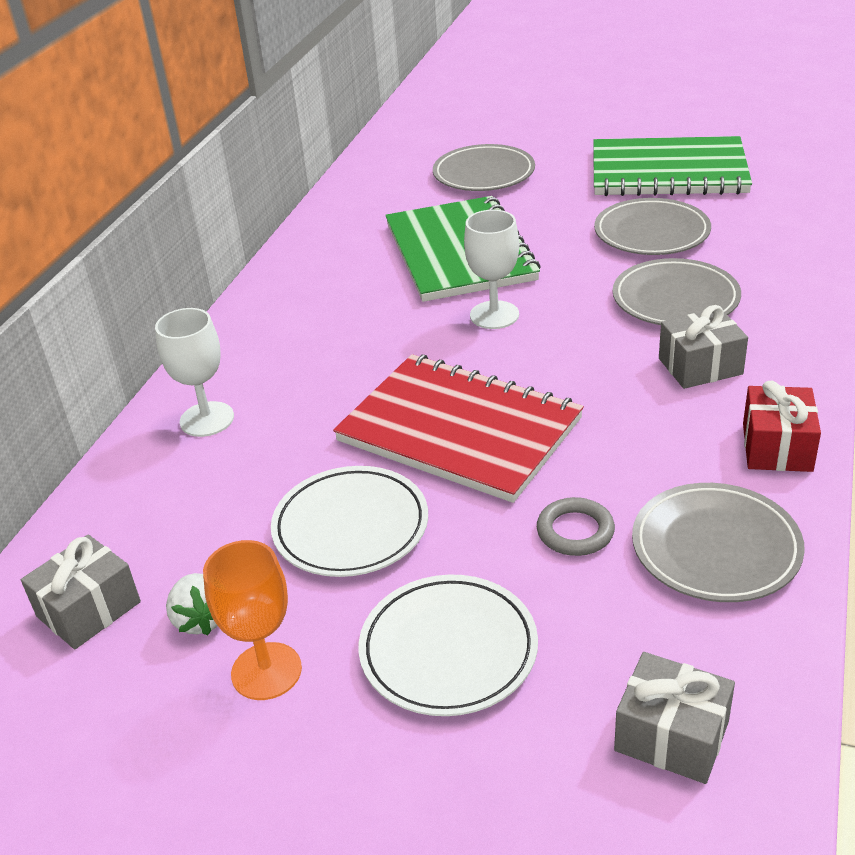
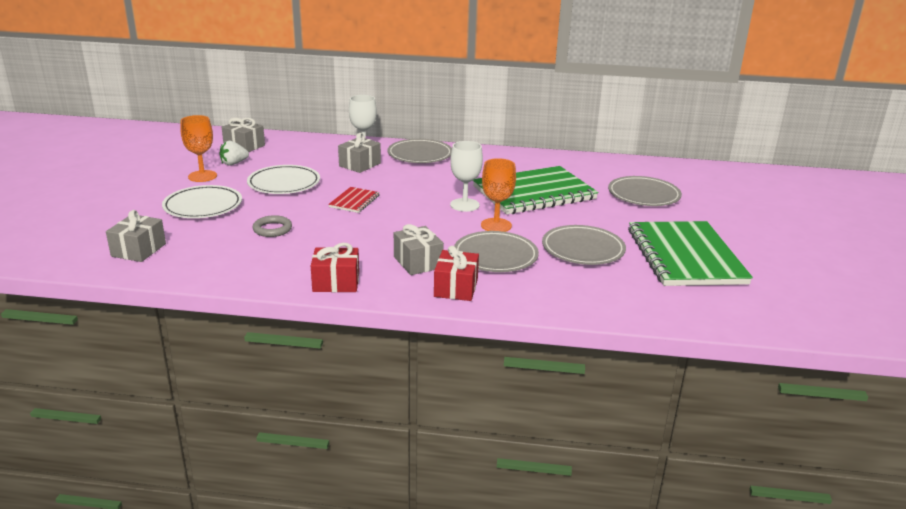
camera: 75 degrees right, 10 degrees down
(280, 424) = (360, 164): none -> grey gift
(459, 430) = (354, 201): red notebook -> red notebook, size x0.44
(573, 292) = (496, 225): none -> orange goblet
(715, 548) = (253, 262): grey plate -> grey plate (420, 155)
(776, 336) = (456, 288): none -> red gift

